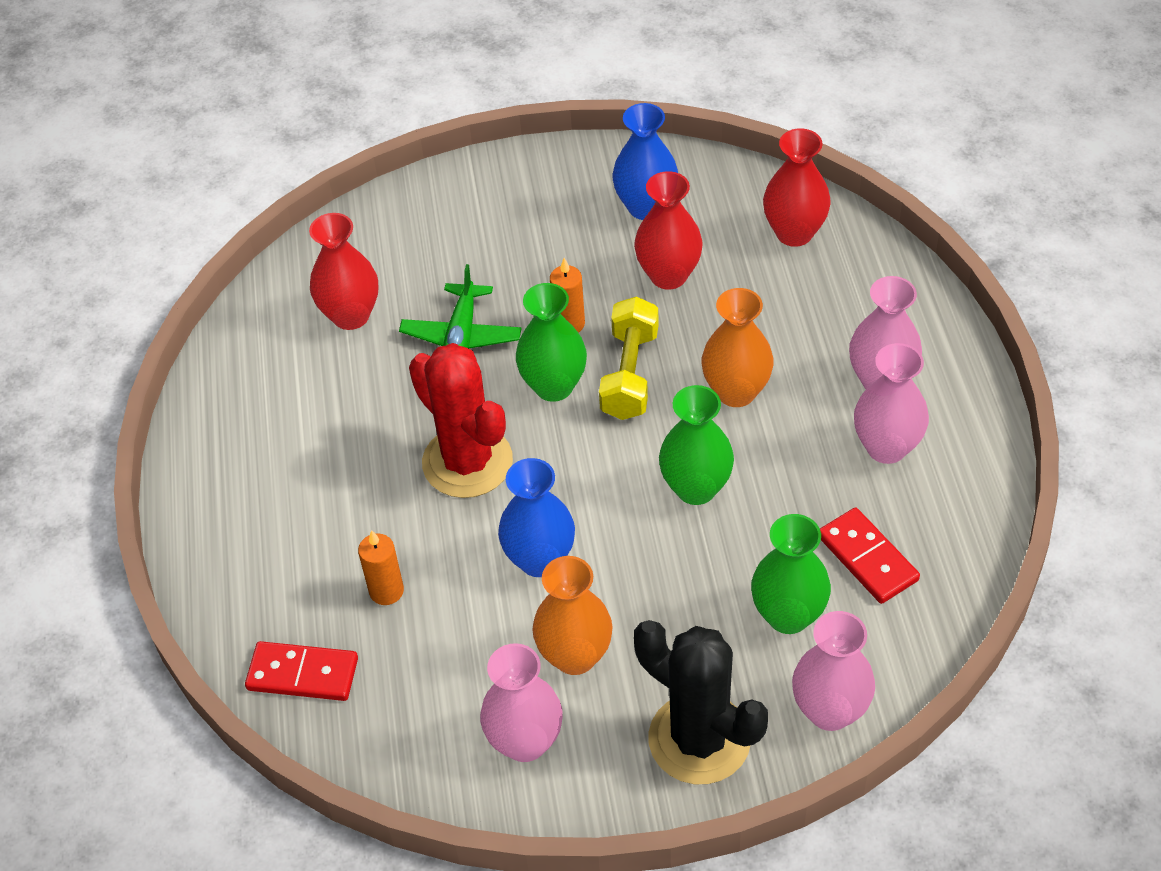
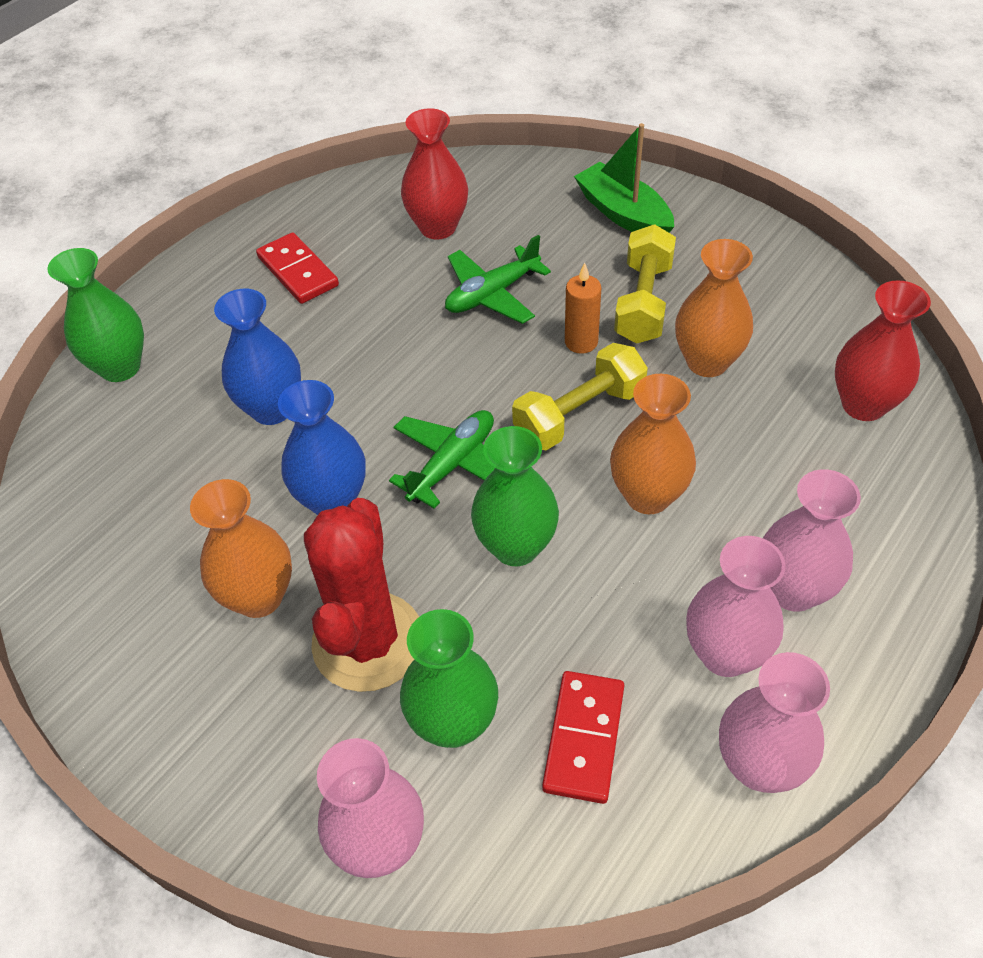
camera: 45 degrees right, 0 degrees up
(303, 674) = (89, 443): red domino -> red domino (298, 271)
(386, 591) = (210, 432): orange candle -> none
(467, 462) = (379, 386): red cactus -> red cactus (368, 641)
(480, 206) = (623, 214): none -> green boat
(525, 742) = (142, 629): pink vase -> pink vase (759, 765)
(554, 386) = (510, 379): green vase -> green vase (120, 367)
(576, 264) = (643, 302): none -> yellow dumbbell
(589, 472) = (452, 464): none -> green plane
(646, 207) = (754, 297): blue vase -> blue vase (272, 409)
(668, 275) = (707, 362): red vase -> orange vase
(699, 739) = (253, 757): black cactus -> none

